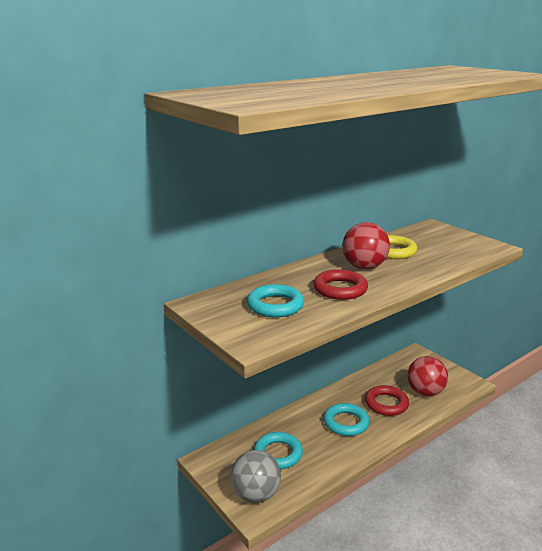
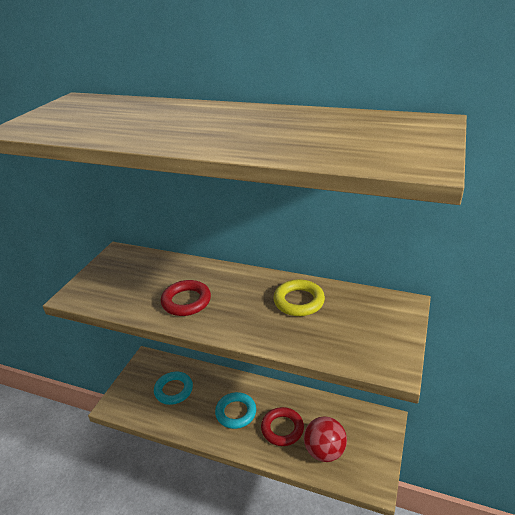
camera: 60 degrees right, 10 degrees up
(256, 494) = (128, 398): grey ball -> none
(275, 305) = (135, 283): turquoise ring -> none
(364, 267) = (244, 298): red ball -> none

